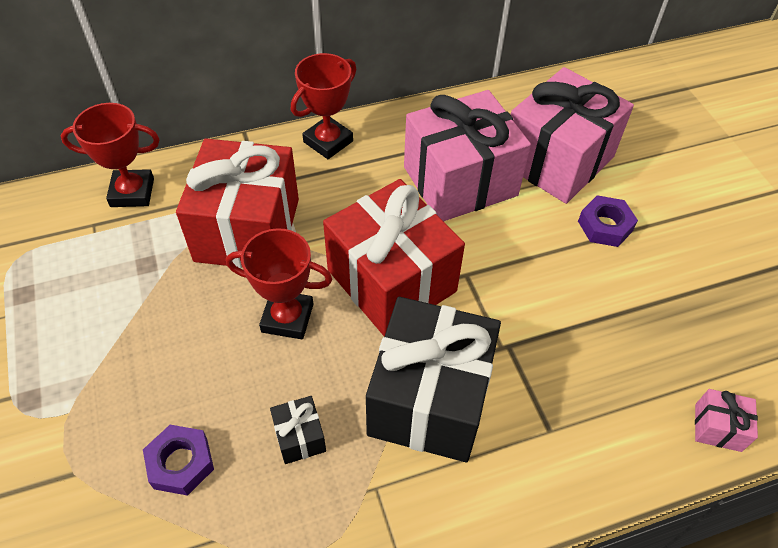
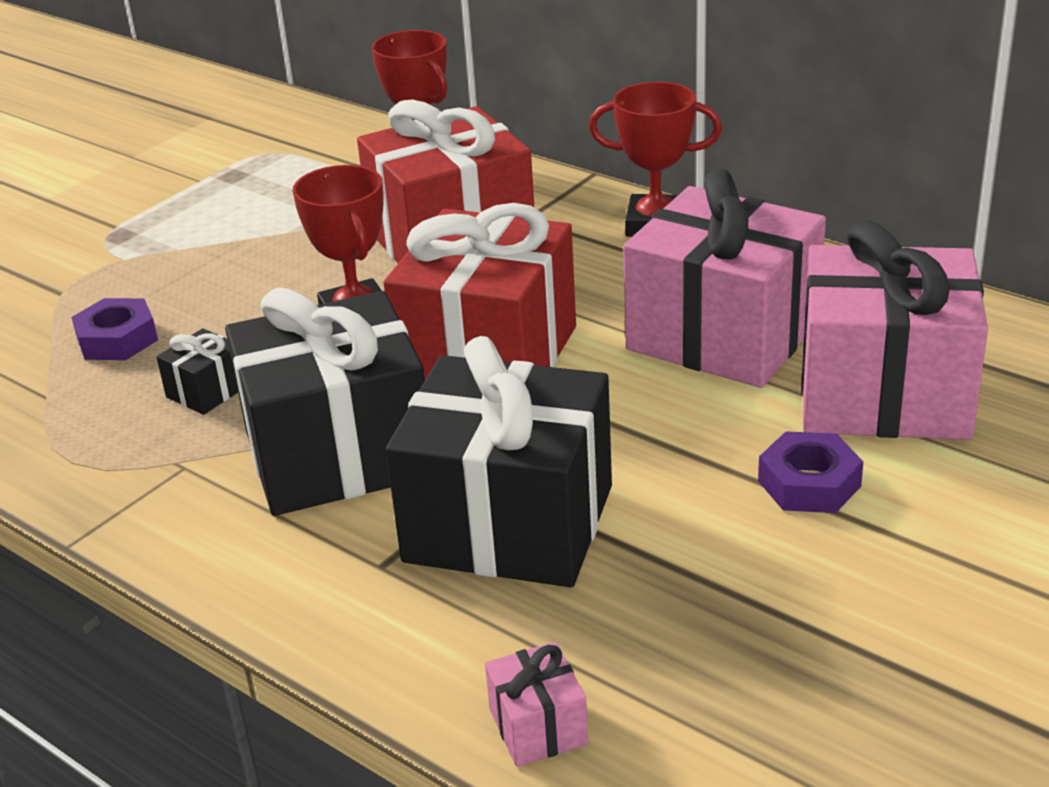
camera: 60 degrees right, 20 degrees down
(554, 355) = (509, 524): none -> black gift

